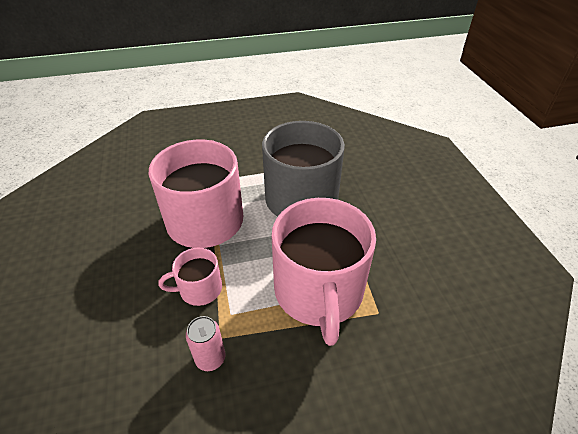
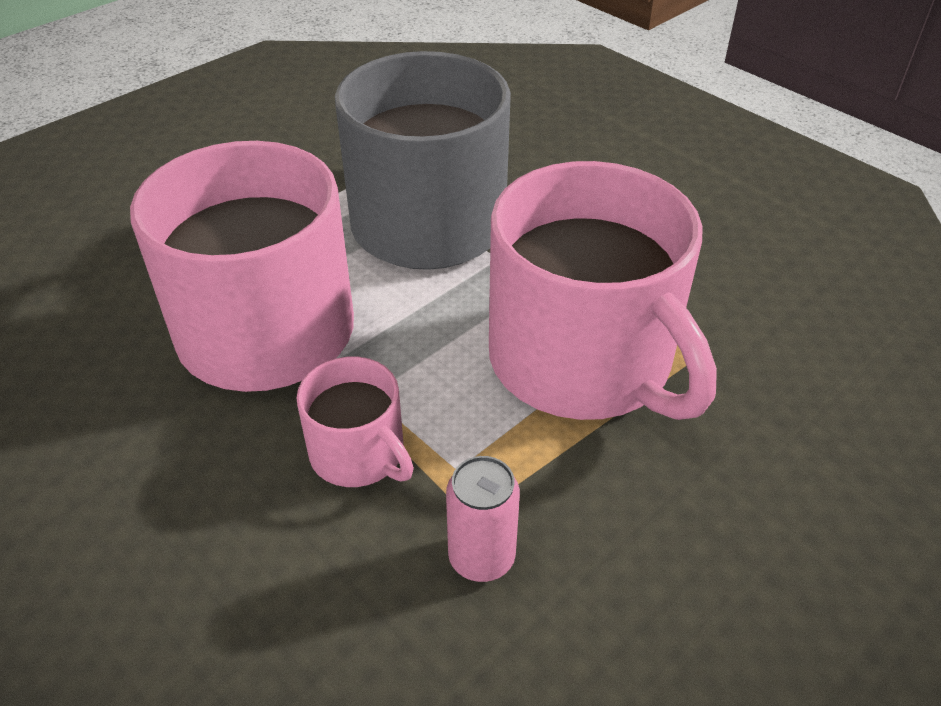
camera: 30 degrees left, 0 degrees up
(199, 289) = (358, 453): pink mug -> pink mug turned 90 degrees counterclockwise

